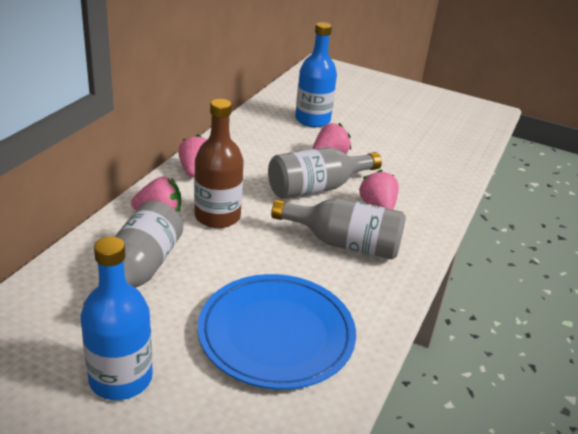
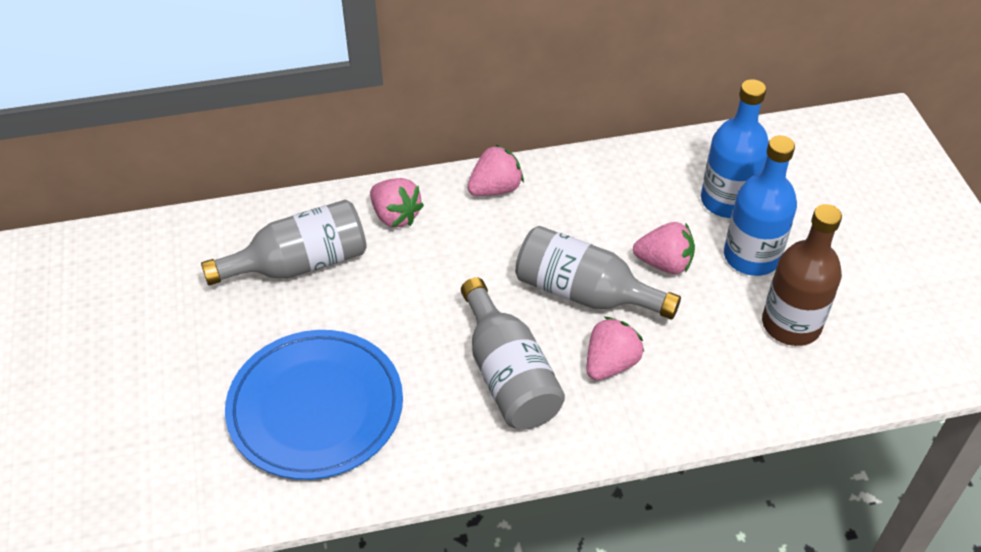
camera: 55 degrees right, 15 degrees up
(121, 378) = (172, 346): blue bottle -> blue bottle (751, 256)
(217, 216) = (439, 255): brown bottle -> brown bottle (791, 324)

